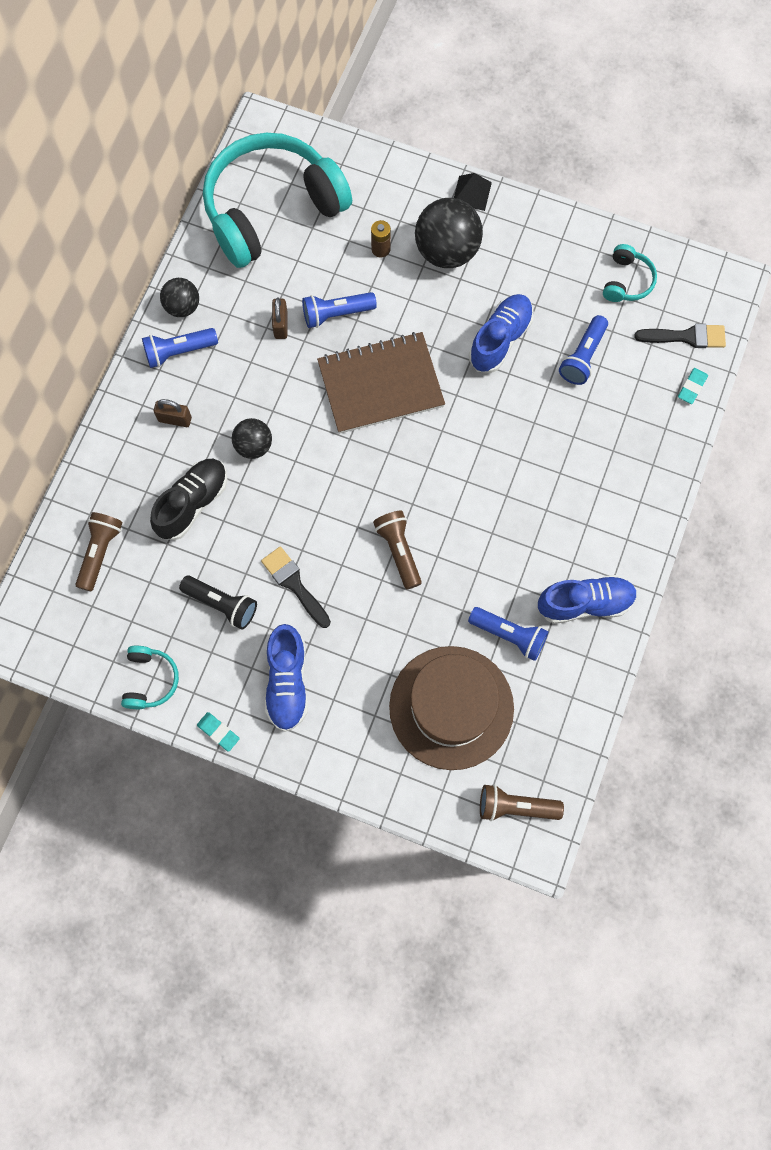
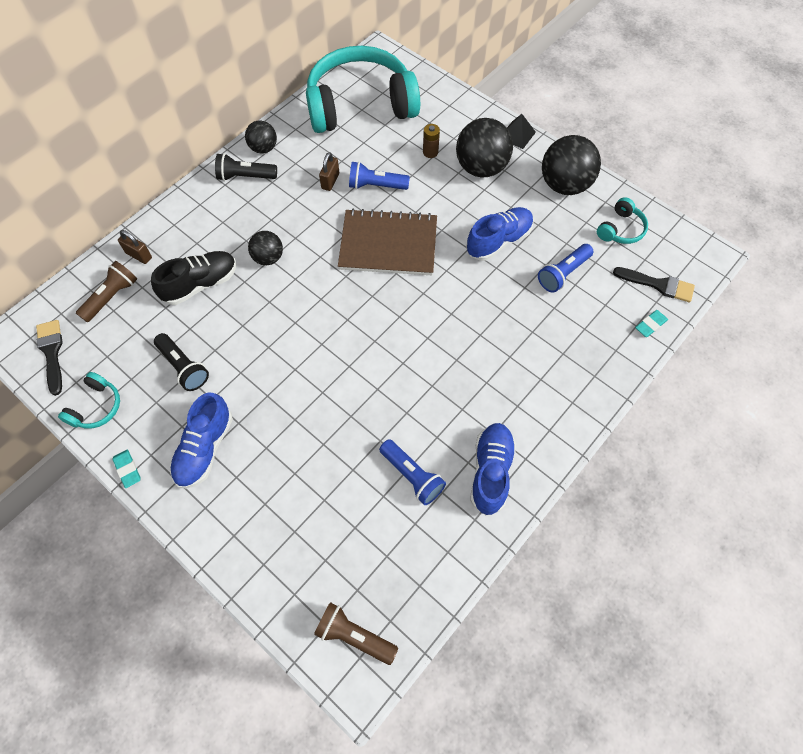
camera: 20 degrees right, 10 degrees down
(175, 419) = (218, 221): brown padlock -> brown padlock (139, 255)
(179, 351) = (245, 176): blue flashlight -> black flashlight
(294, 584) = (249, 371): black brush -> black brush (52, 353)
(398, 551) = (347, 373): brown flashlight -> none
(451, 707) = (334, 521): brown hat -> none
(547, 244) = (564, 185): none -> black ball
(585, 603) = (491, 472): blue shoe -> blue shoe turned 90 degrees counterclockwise

